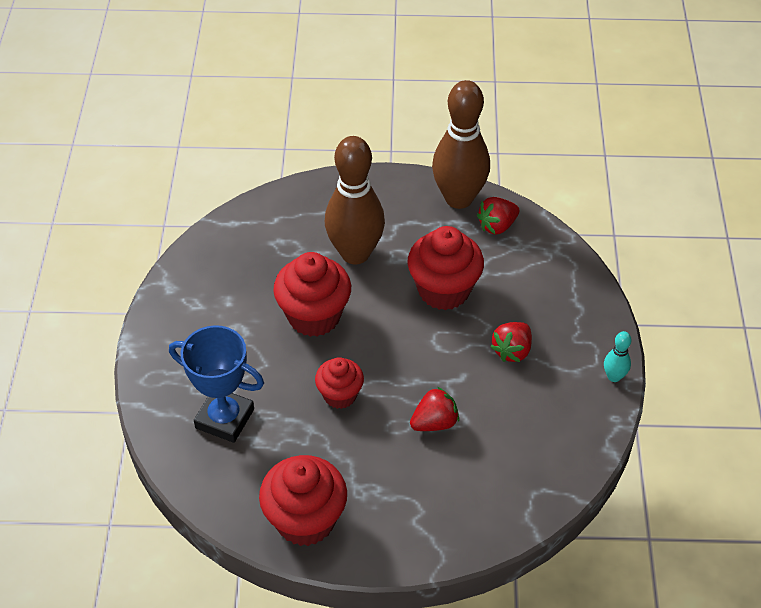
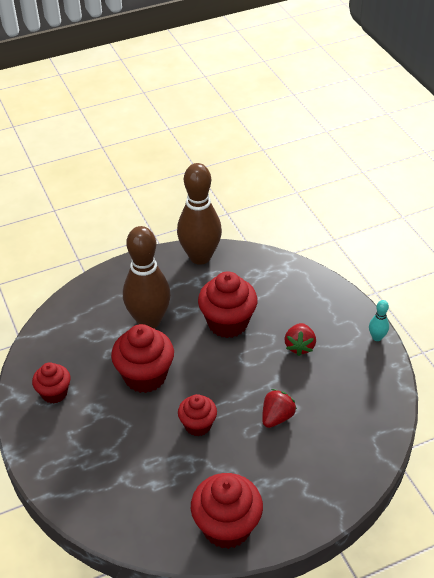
camera: 25 degrees left, 5 degrees down
(206, 296) = (54, 393): none -> red cupcake
(224, 419) = (121, 478): blue trophy -> none
(497, 226) = (238, 266): red strawberry -> none

